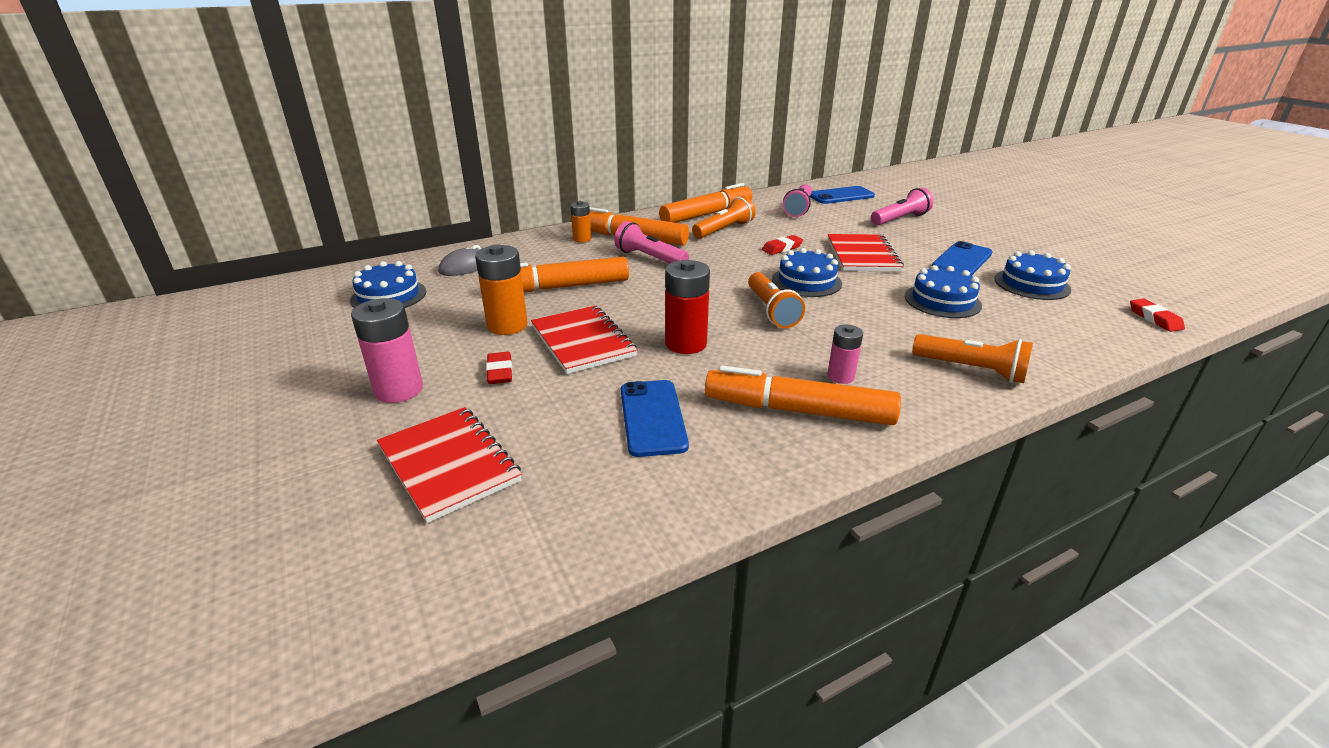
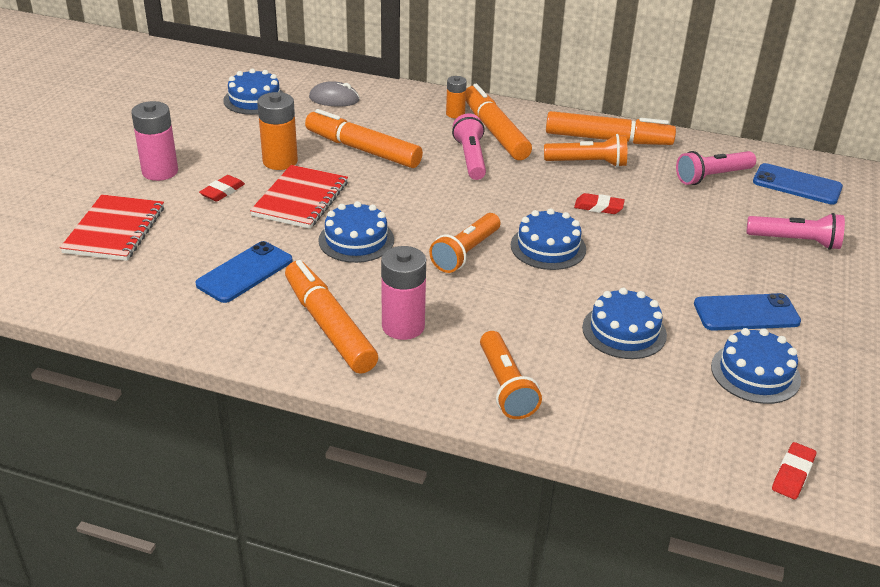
camera: 45 degrees right, 5 degrees up
(686, 344) = (356, 240): red battery -> blue cake
(840, 376) = (403, 326): pink battery -> pink battery, size x1.68
(862, 255) = (657, 254): red notebook -> none

